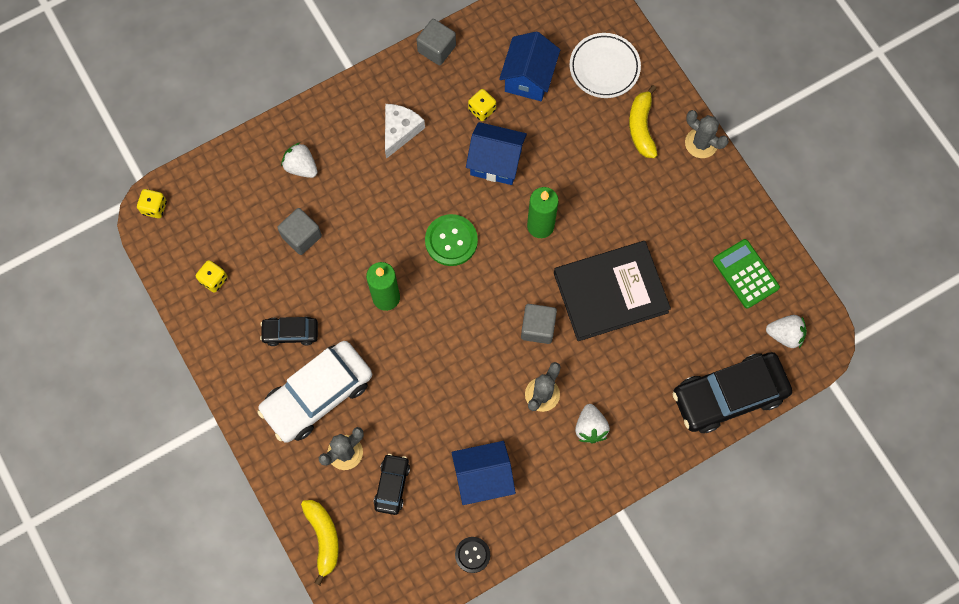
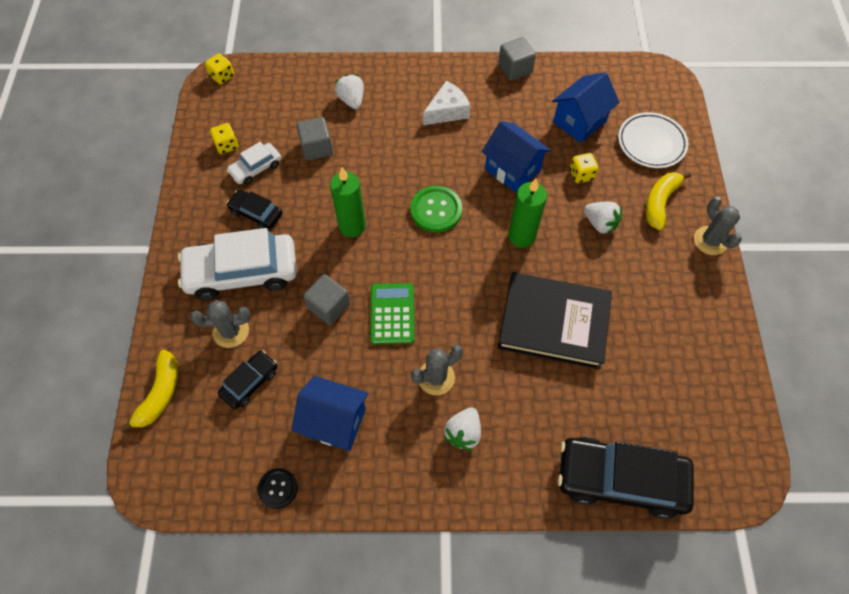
camera: 30 degrees right, 10 degrees down
(258, 288) = (256, 168): none -> white car
(482, 110) = (525, 126): yellow dice -> yellow dice (581, 174)
(538, 328) = (468, 318): grey cube -> grey cube (329, 306)
(745, 274) = (697, 373): green calculator -> green calculator (392, 314)
(785, 334) = (710, 452): white strawberry -> white strawberry (600, 223)

